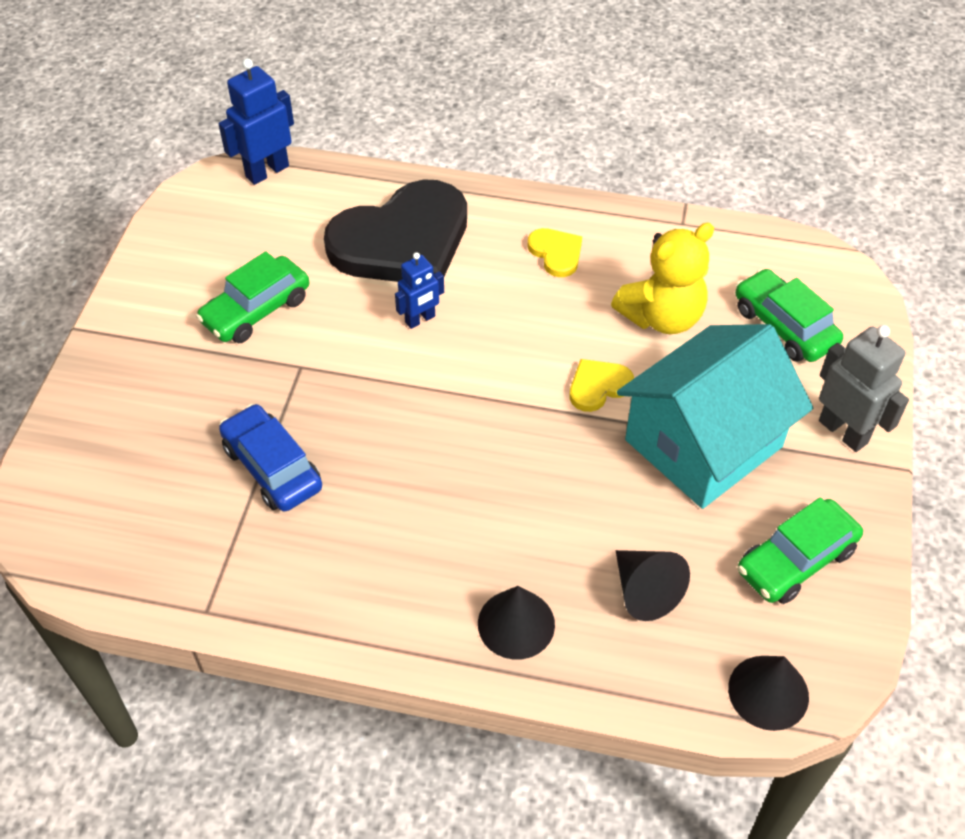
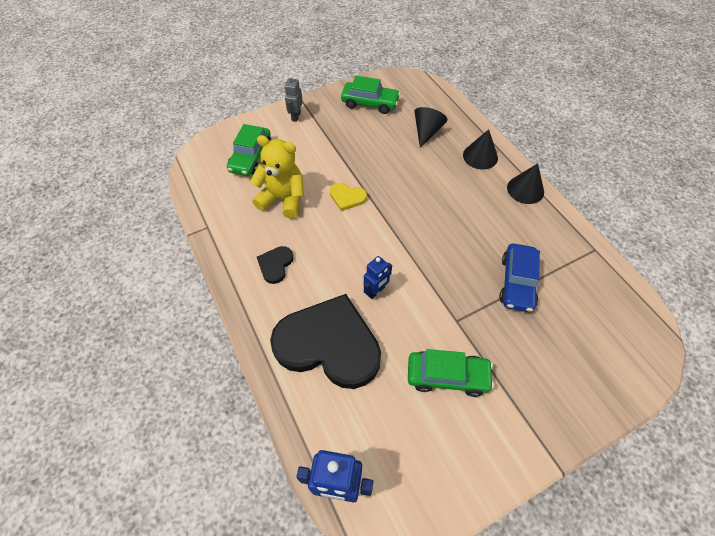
camera: 130 degrees left, 5 degrees up
(420, 319) = (376, 291): blue robot -> blue robot turned 120 degrees clockwise
(556, 253) = (275, 265): yellow heart -> black heart
(703, 443) = (343, 150): turquoise house -> none
(768, 692) = (427, 88): black cone -> black cone (525, 189)
(843, 431) = (296, 116): grey robot -> grey robot, size x0.63

